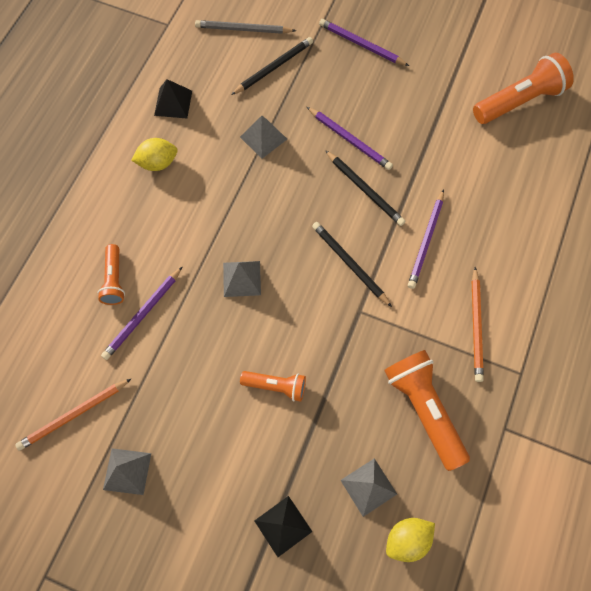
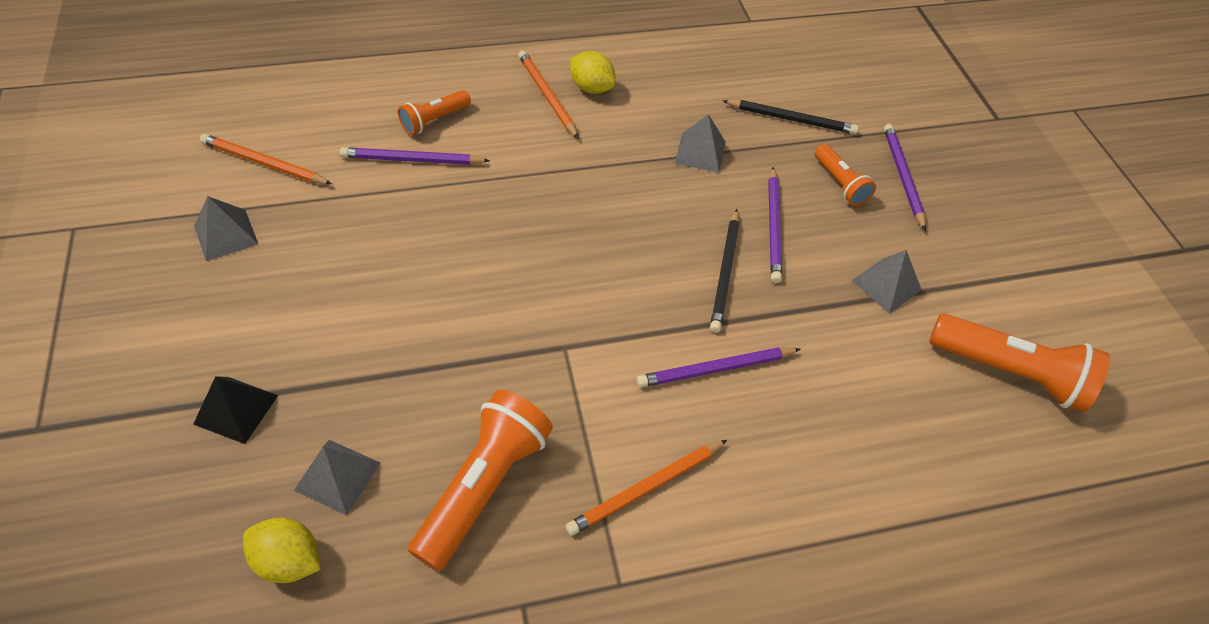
camera: 50 degrees right, 15 degrees down
(144, 195) = (547, 96): none -> orange pencil
(173, 103) = (669, 66): black pyramid -> none
(242, 278) = (517, 218): grey pyramid -> grey pyramid (886, 285)
(243, 29) = (808, 75): grey pencil -> none
(276, 386) = (409, 314): orange flashlight -> orange flashlight (840, 184)
(349, 264) = (617, 306): black pencil -> none

